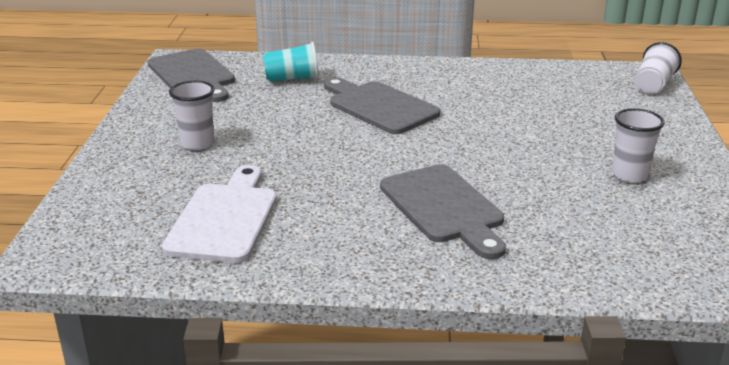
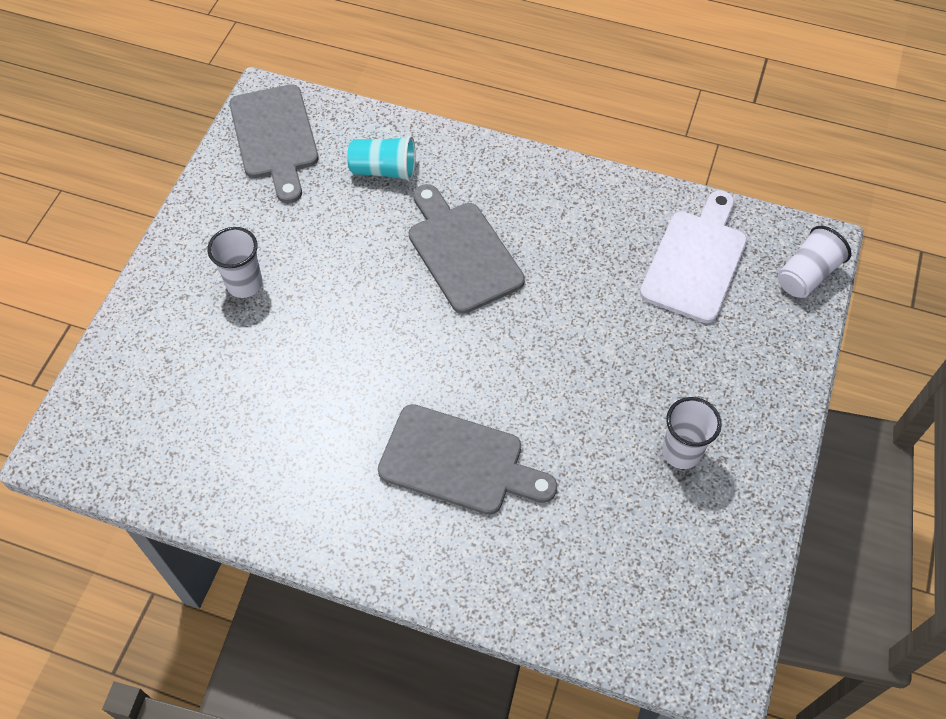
camera: 15 degrees right, 30 degrees up
(225, 218) = (237, 427): white cutting board -> white cutting board (696, 261)
(444, 208) = (458, 462): grey cutting board -> grey cutting board turned 60 degrees counterclockwise

